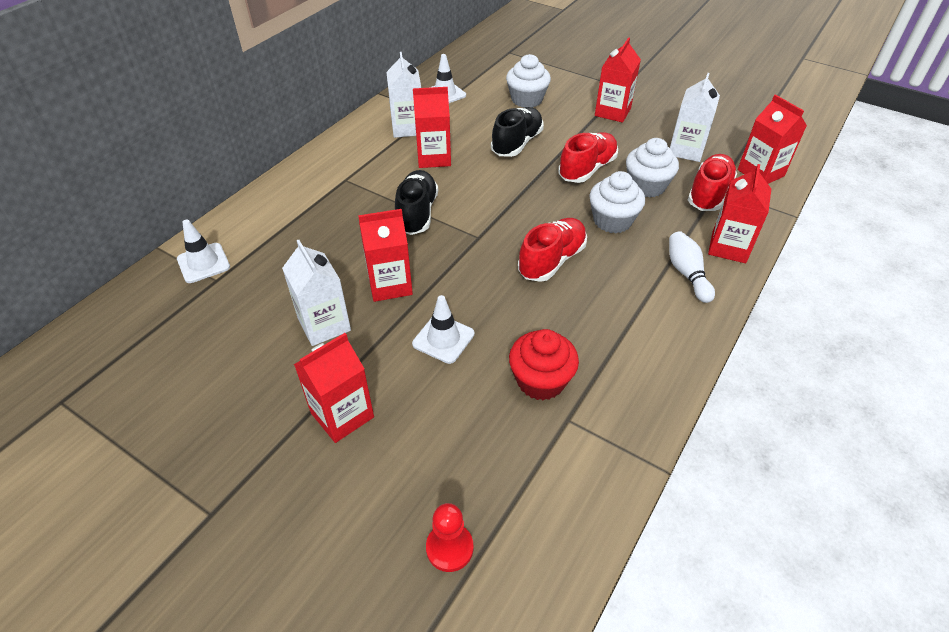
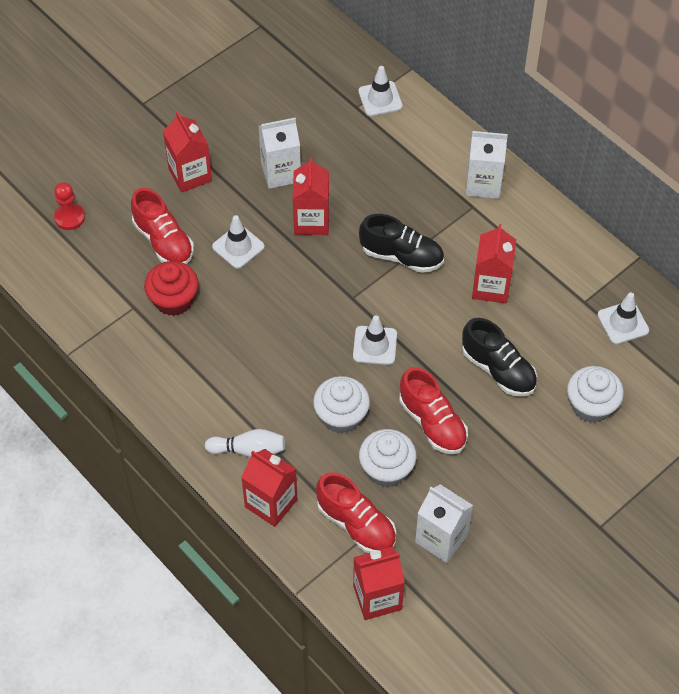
camera: 105 degrees right, 10 degrees up
(407, 128) = (555, 273): white carton -> white carton (483, 184)
(526, 213) = (375, 345): none -> white traffic cone
(551, 260) = (302, 347): red shoe -> red shoe (163, 241)
(612, 112) = (542, 491): red carton -> none

